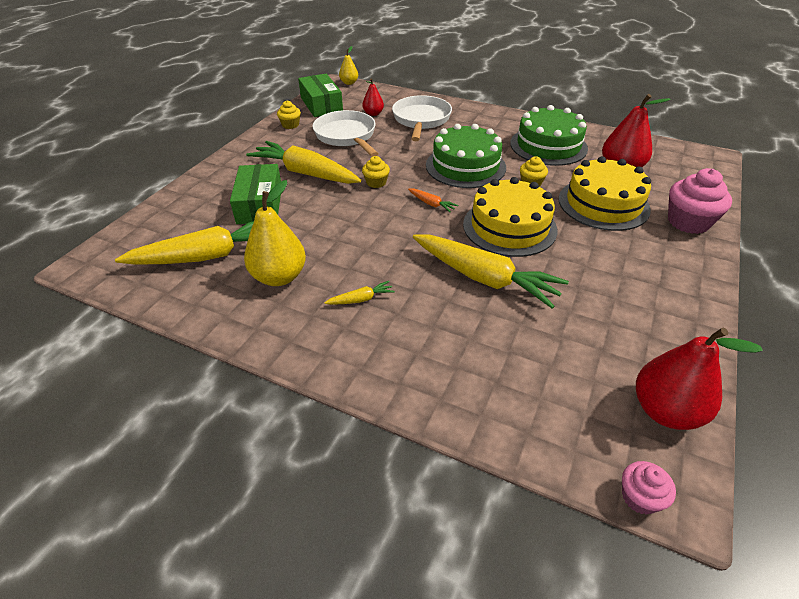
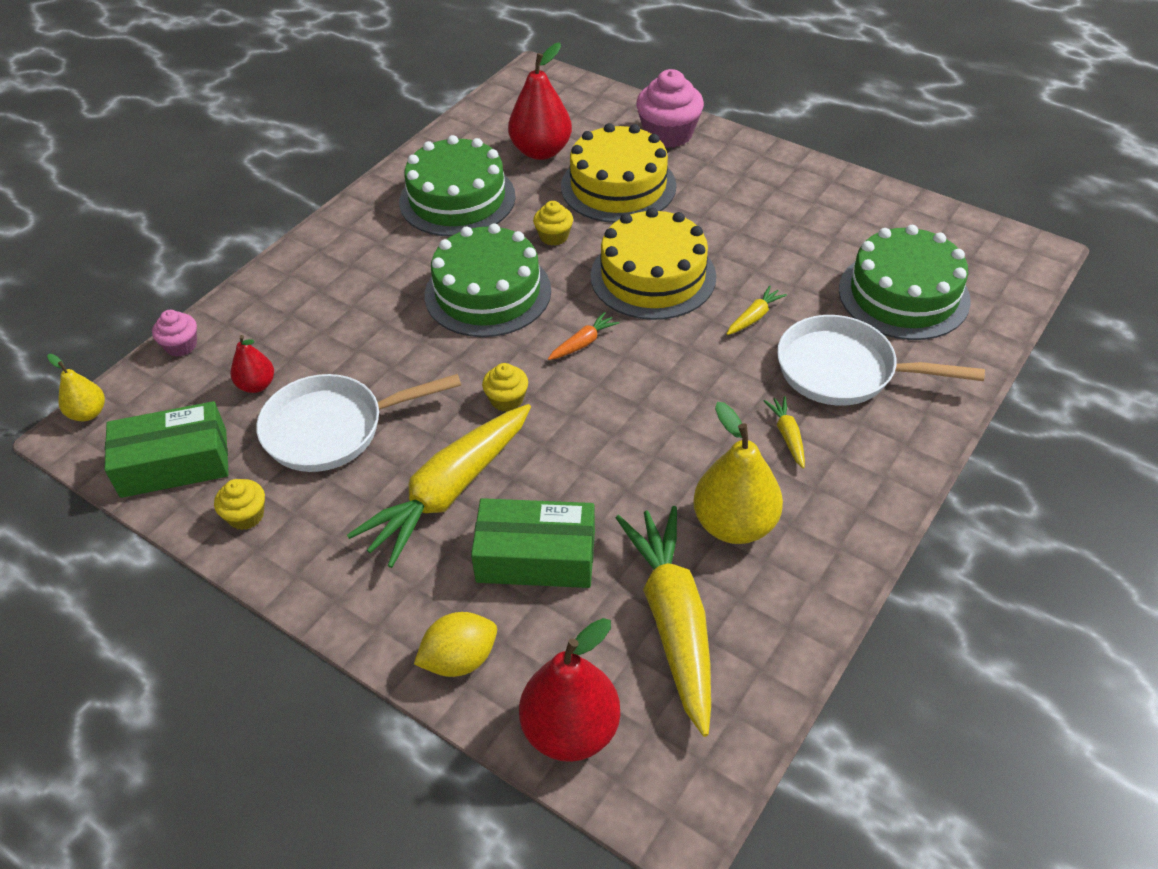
camera: 80 degrees left, 5 degrees up
(198, 189) = (460, 659): none -> yellow lemon
(421, 120) = (312, 323): white pan -> white pan (843, 370)
(484, 278) = (754, 317): yellow carrot -> yellow carrot, size x0.41
(549, 371) = (903, 295): none -> green cake
(640, 497) = (1038, 273): pink cupcake -> pink cupcake (181, 346)
(665, 411) = (947, 233): red pear -> red pear (571, 730)

